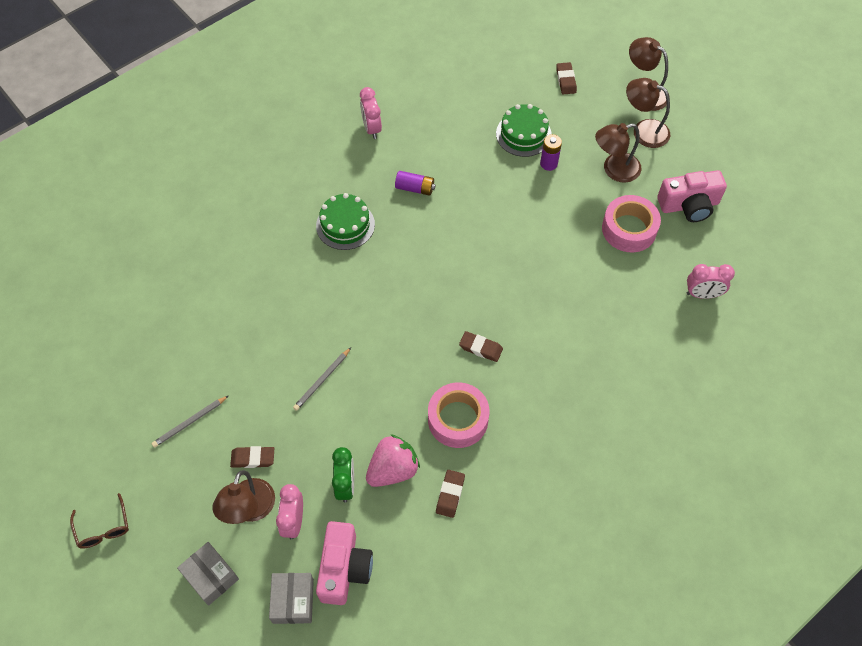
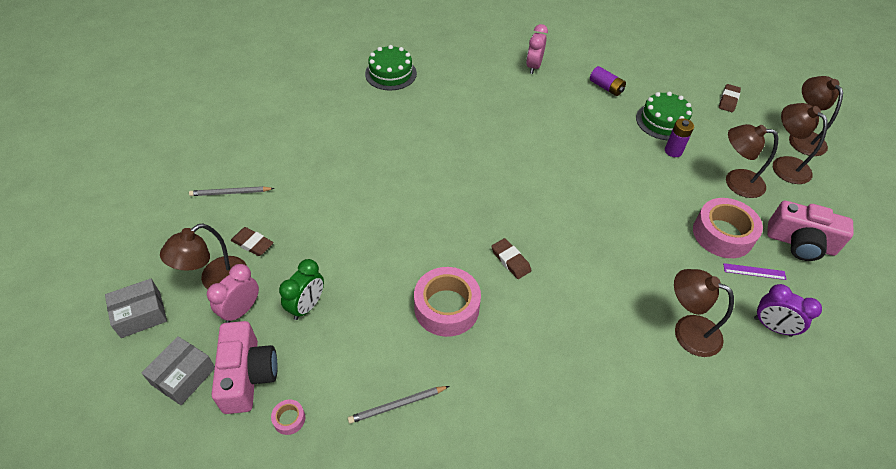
camera: 30 degrees right, 10 degrees down
(103, 527) = (103, 231): brown glasses -> none
(210, 576) = (141, 314): grey box -> grey box turned 75 degrees clockwise
(322, 380) = (355, 216): grey pencil -> grey pencil (397, 405)
(344, 568) = (248, 375): pink camera -> pink camera turned 45 degrees counterclockwise
(345, 225) = (462, 118): green cake -> green cake (390, 73)
(393, 469) = (357, 317): pink strawberry -> none
(403, 580) = (289, 419): none -> pink tape
(415, 188) = (539, 119): purple battery -> purple battery (606, 87)
(450, 494) = (391, 368): brown eraser -> none
(646, 332) = (687, 330): none -> brown lamp
(668, 251) = (754, 271): none -> purple ruler
(702, 294) = (772, 327): pink clock -> purple clock

